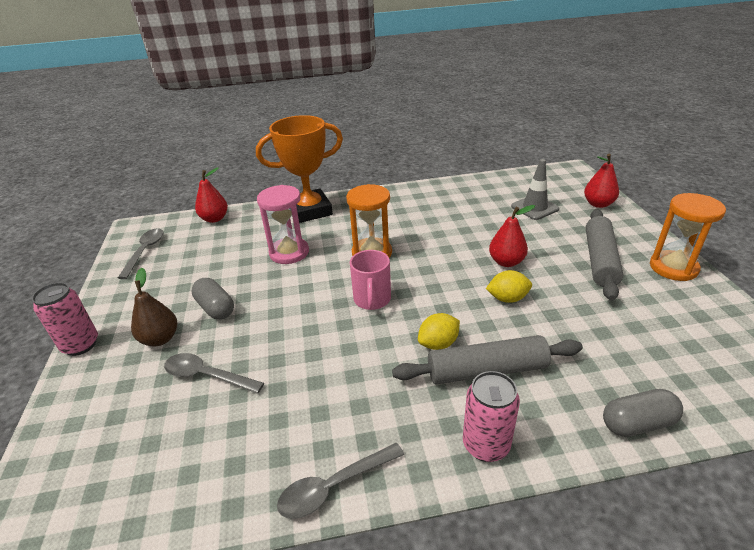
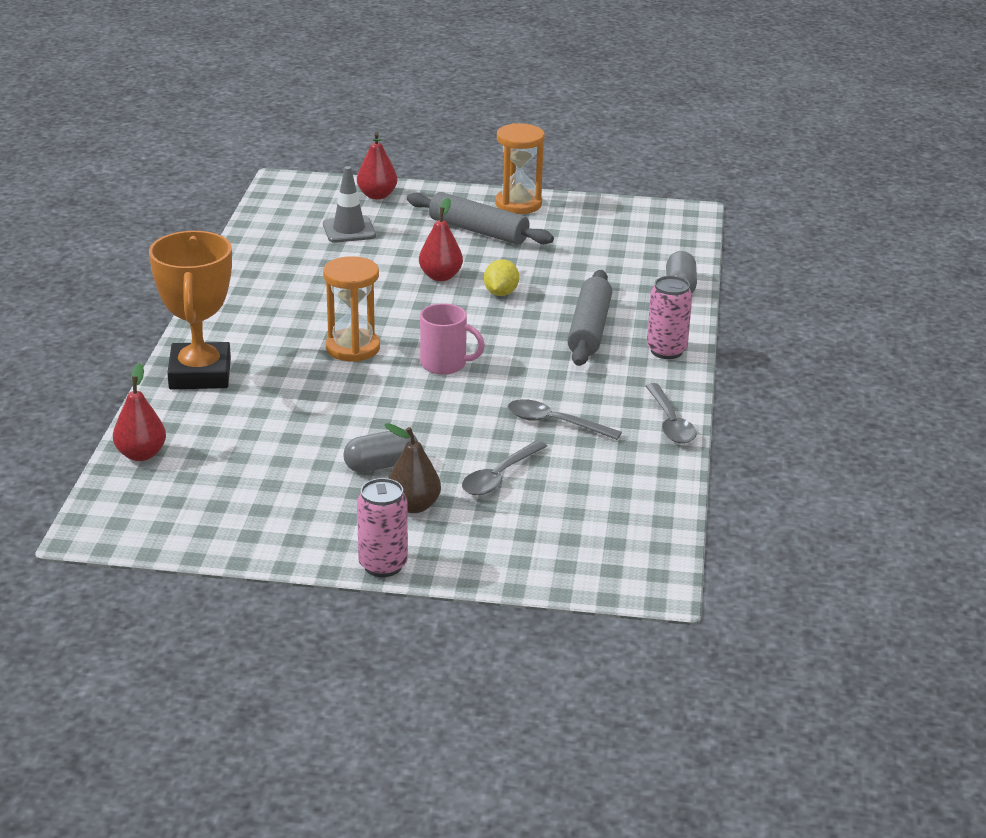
camera: 75 degrees left, 5 degrees down
(145, 252) = (186, 519): grey spoon -> grey spoon (555, 423)
(289, 253) = (299, 403): pink hourglass -> none
(438, 344) = (540, 343): yellow lemon -> none

